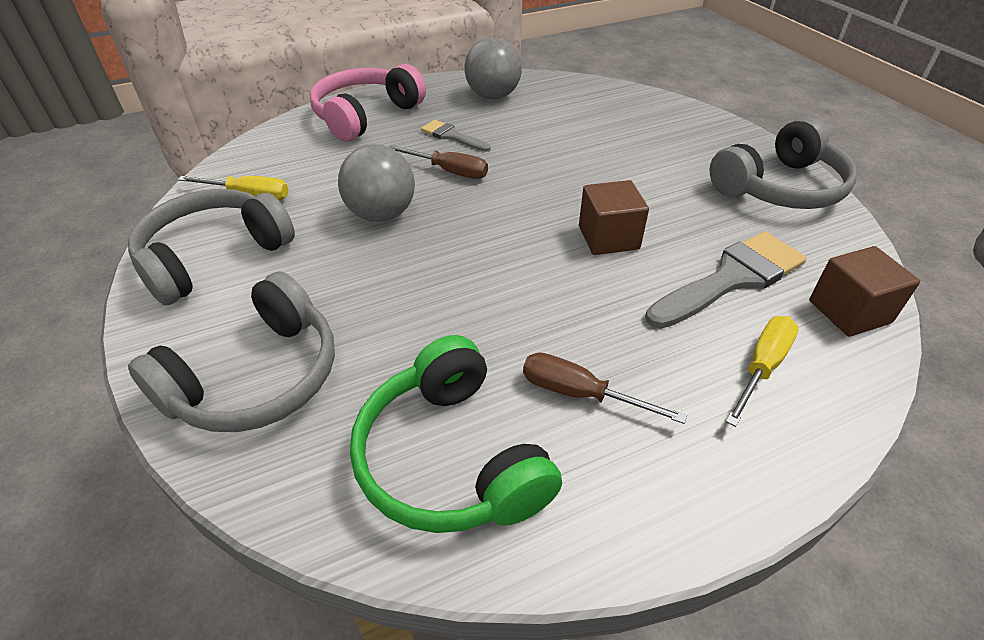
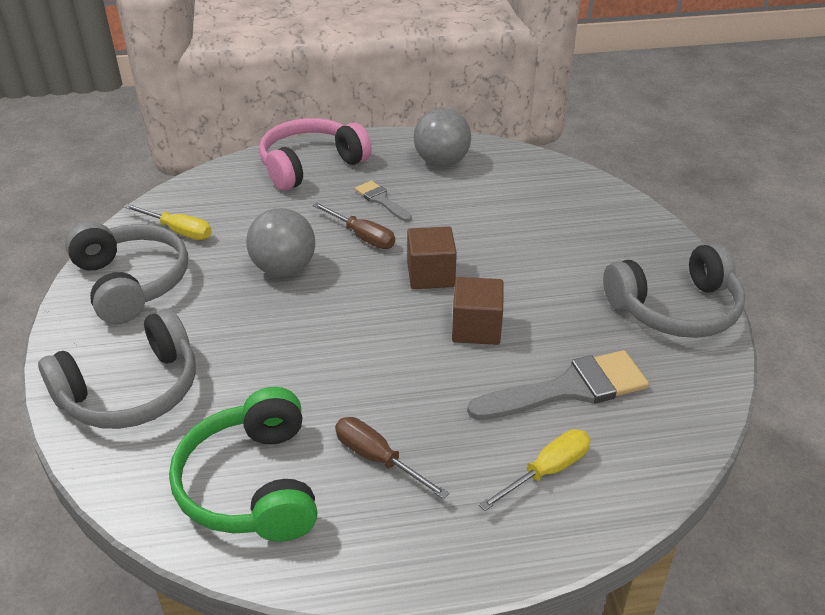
camera: 15 degrees right, 5 degrees down
(214, 256) = (132, 282): grey headphones -> grey headphones turned 90 degrees clockwise
(849, 311) = (661, 441): brown cube -> brown cube (430, 275)

